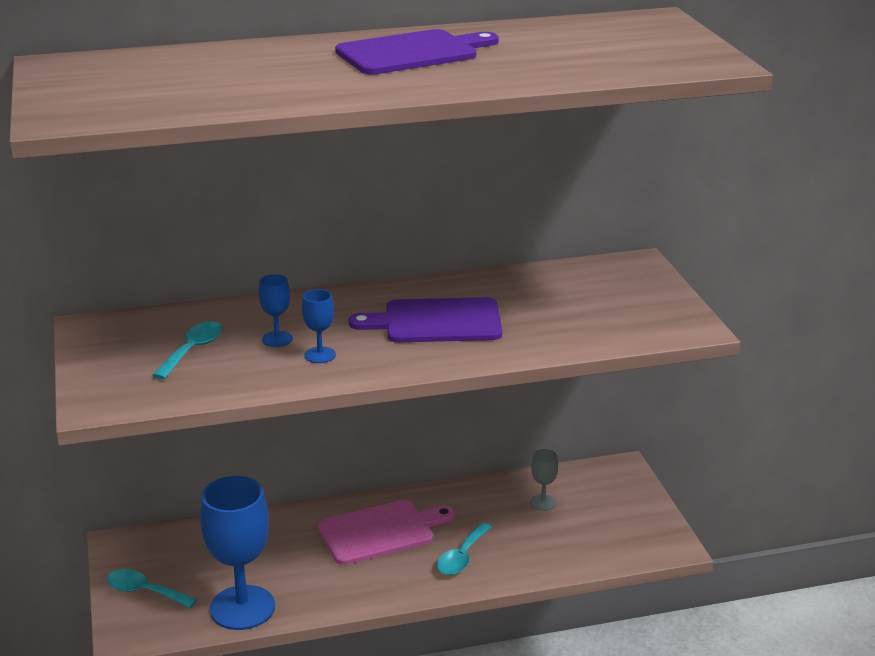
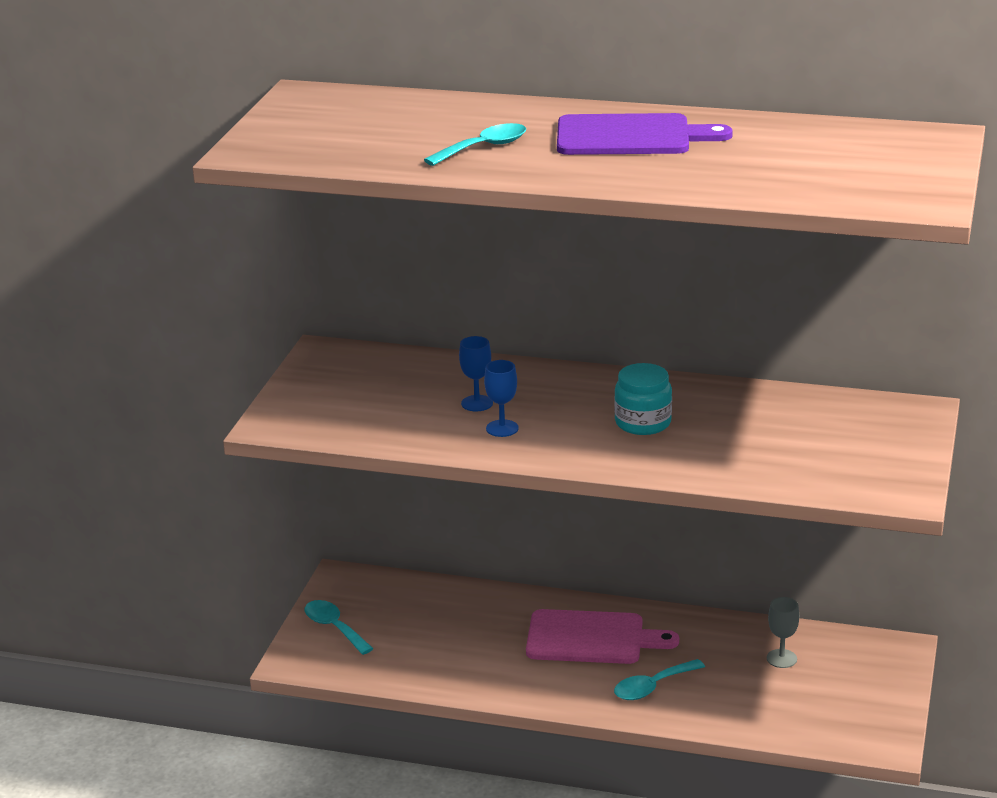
camera: 30 degrees right, 0 degrees up
(193, 350) = (393, 395): turquoise spoon -> turquoise spoon (484, 148)
(242, 608) = (409, 669): blue goblet -> none
(436, 322) = (643, 423): purple cutting board -> turquoise jar

